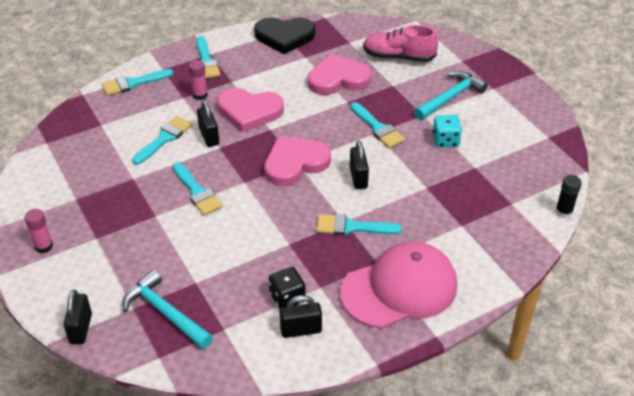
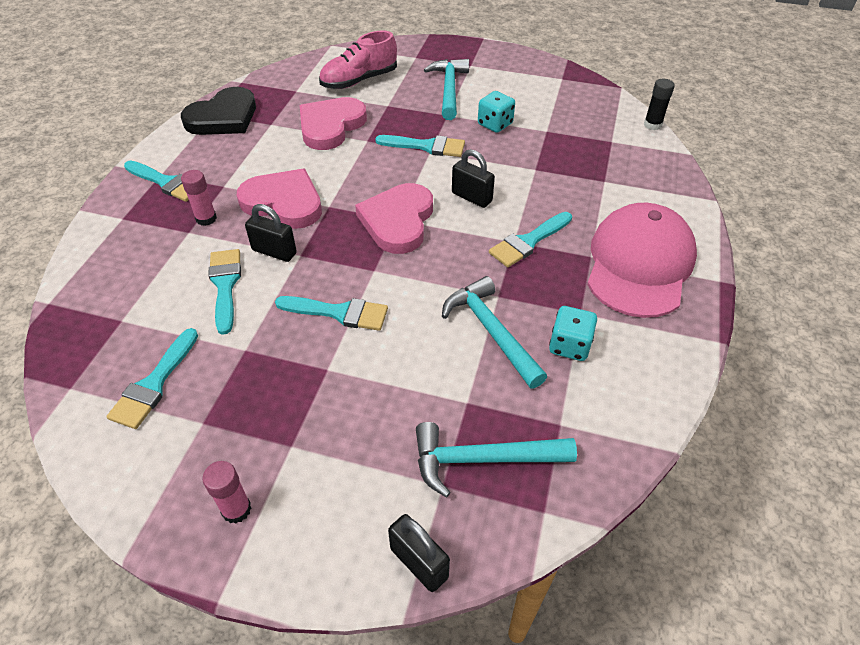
camera: 45 degrees left, 5 degrees up
(133, 83) = (104, 252): turquoise brush -> turquoise brush (154, 383)
(249, 111) = (284, 202): pink heart -> pink heart turned 120 degrees counterclockwise
(257, 259) = (491, 331): none -> turquoise hammer
(287, 298) = (569, 345): black dice -> turquoise dice
(301, 330) = (623, 364): black padlock -> none

